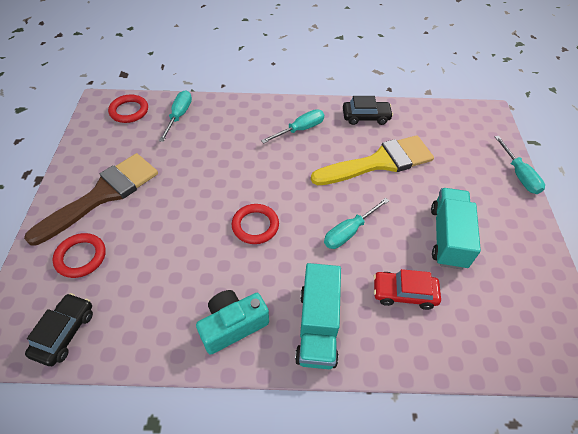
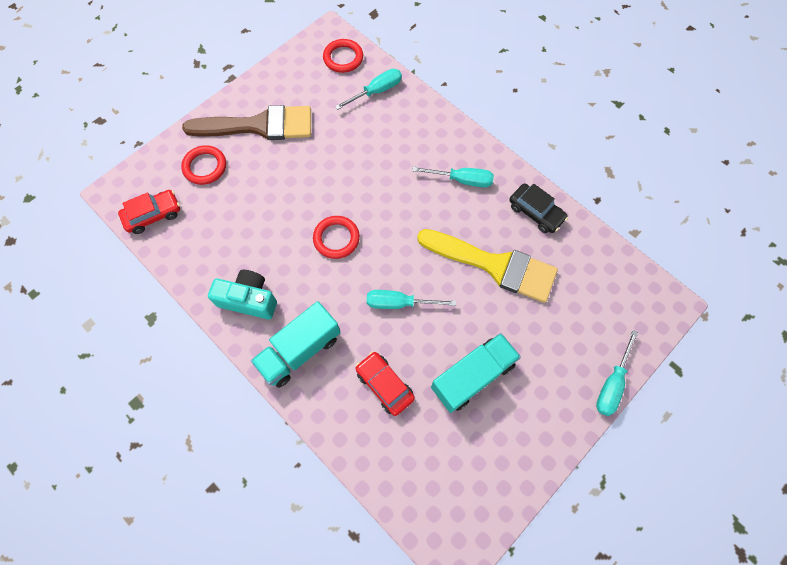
camera: 45 degrees right, 15 degrees up
(64, 332) = (153, 215): black car -> red car

